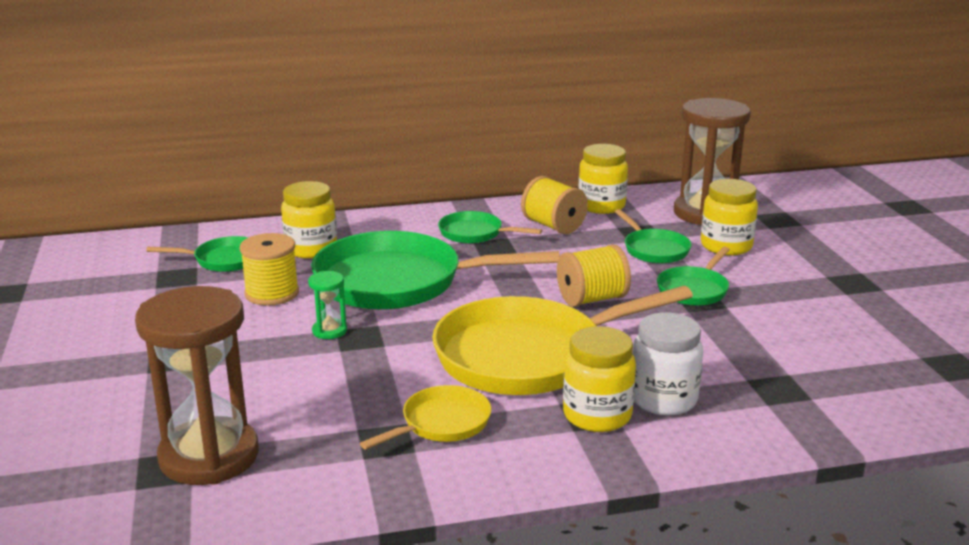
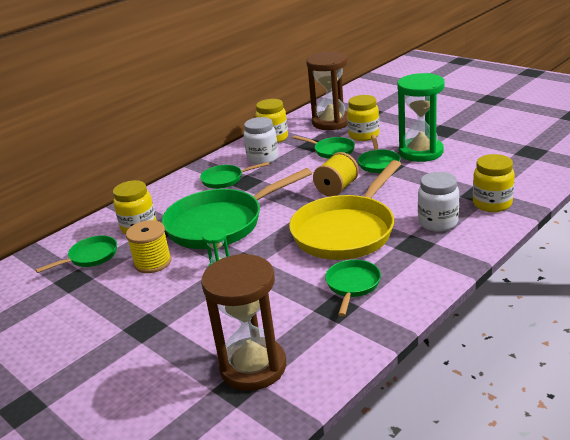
camera: 30 degrees left, 5 degrees up
(441, 423) = (352, 285): yellow pan -> green pan
(553, 226) = (263, 158): yellow spool -> white jar
(597, 415) = (419, 244): yellow jar -> yellow jar (492, 204)
(776, 299) = (421, 152): none -> green hourglass

